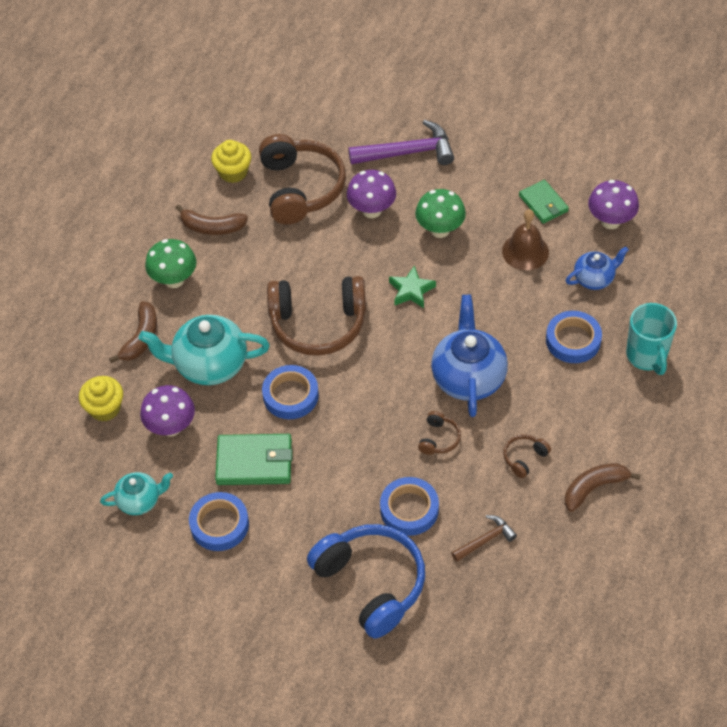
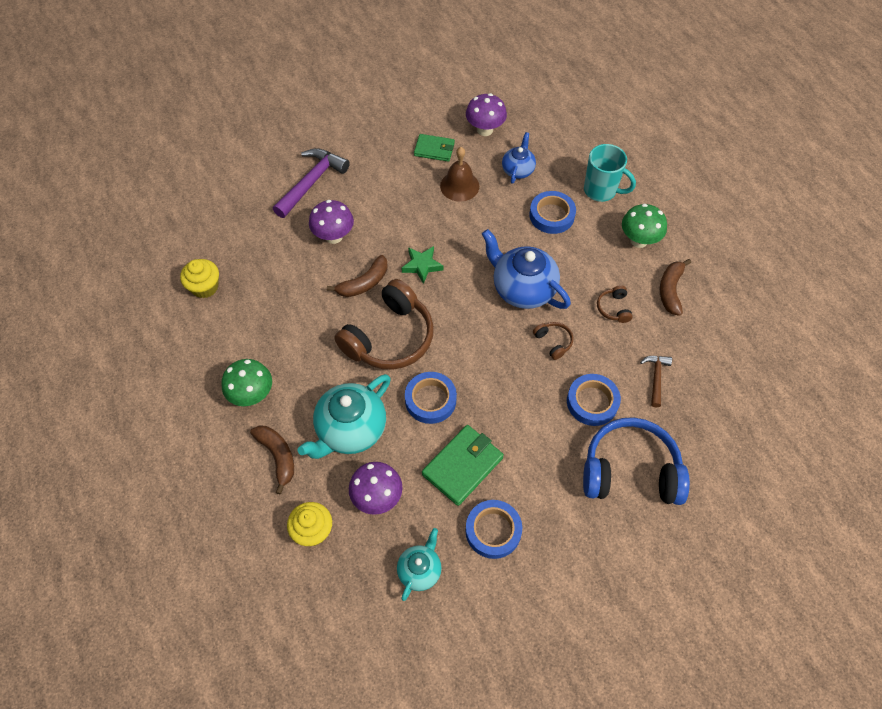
camera: 50 degrees left, 5 degrees up
(212, 227) = (235, 336): brown banana -> brown banana (364, 283)
(300, 188) = (267, 260): brown headphones -> none
(440, 230) = (392, 214): green mushroom -> green mushroom (639, 240)

